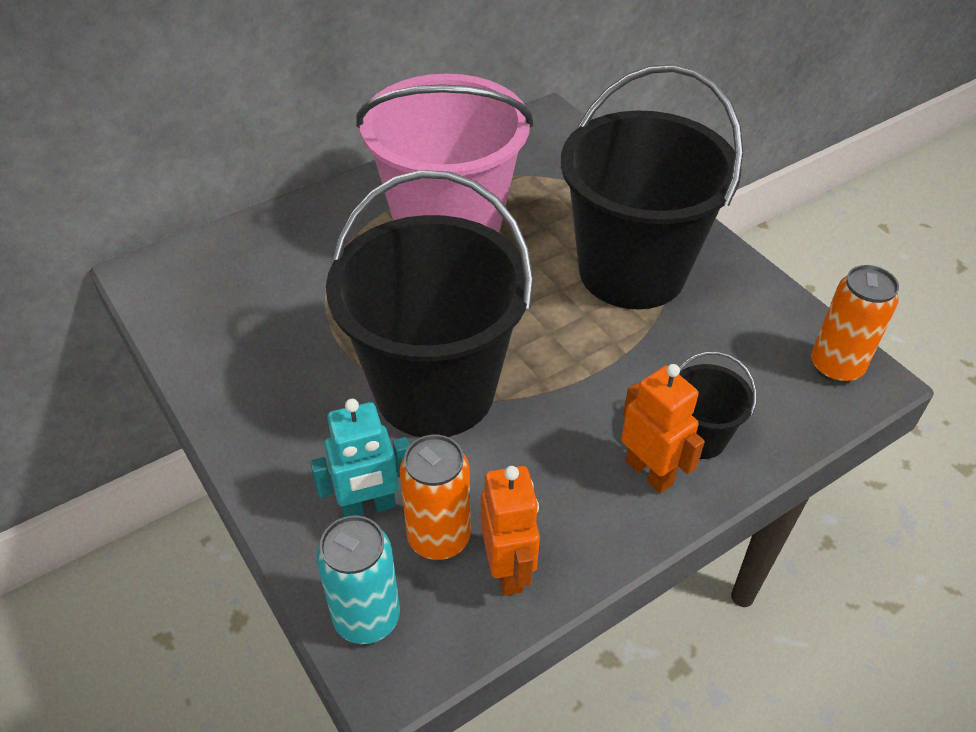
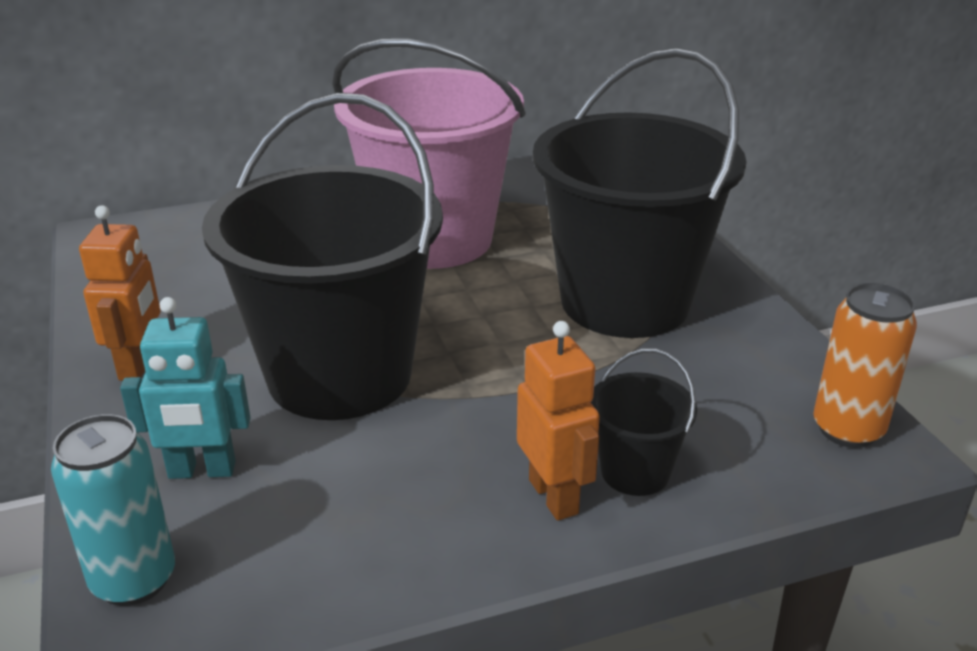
camera: 15 degrees right, 15 degrees down
(439, 538) = (264, 515): orange can -> none
(508, 570) = (327, 564): orange robot -> orange robot (139, 365)

